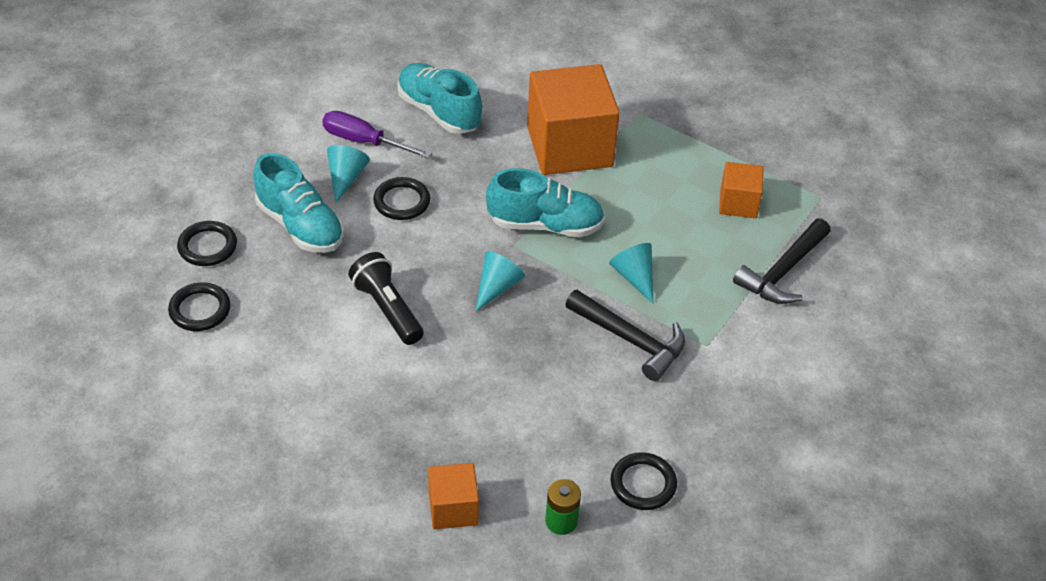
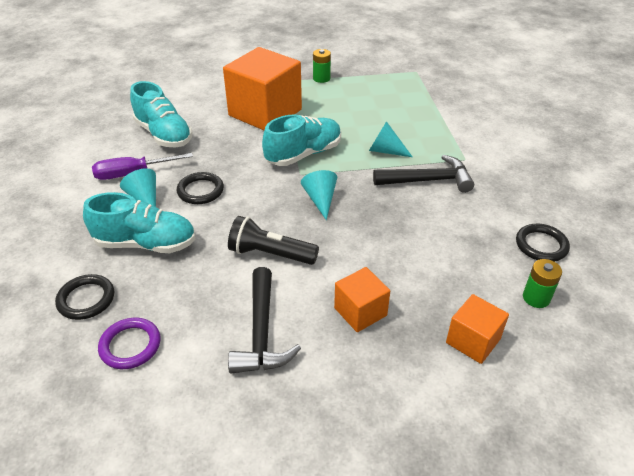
camera: 40 degrees left, 5 degrees down
(200, 310) = (130, 345): black ring -> purple ring
(439, 112) = (164, 135): turquoise shoe -> turquoise shoe turned 135 degrees counterclockwise
(690, 137) = (321, 78): none -> green battery
(738, 203) = (385, 92): orange cube -> orange cube (360, 312)
(782, 272) = (448, 108): black hammer -> black hammer (261, 333)

